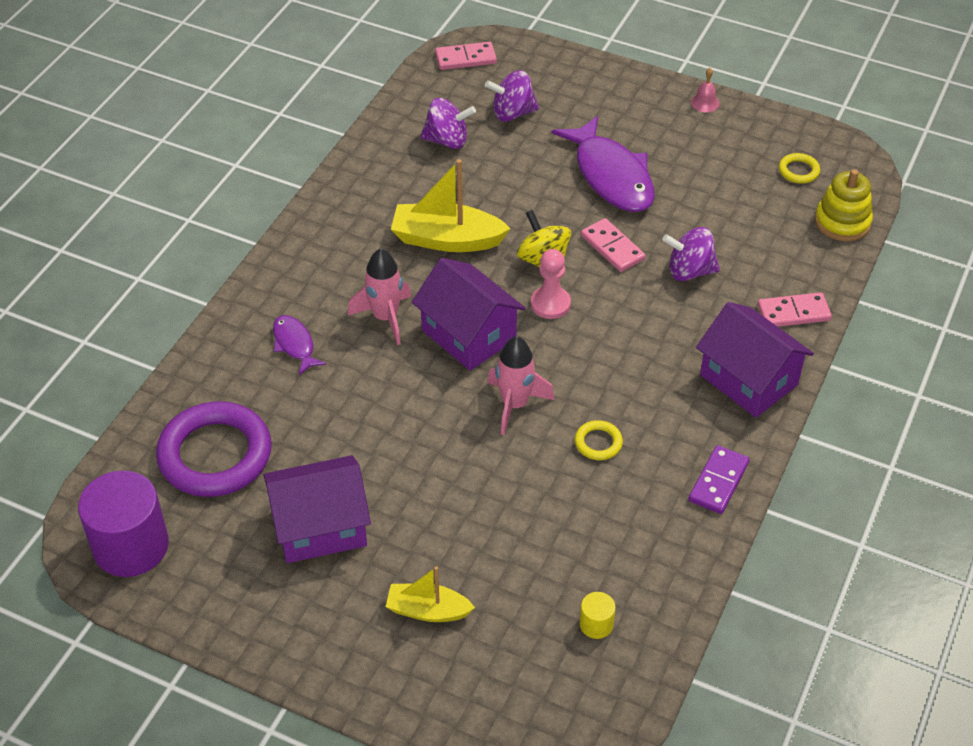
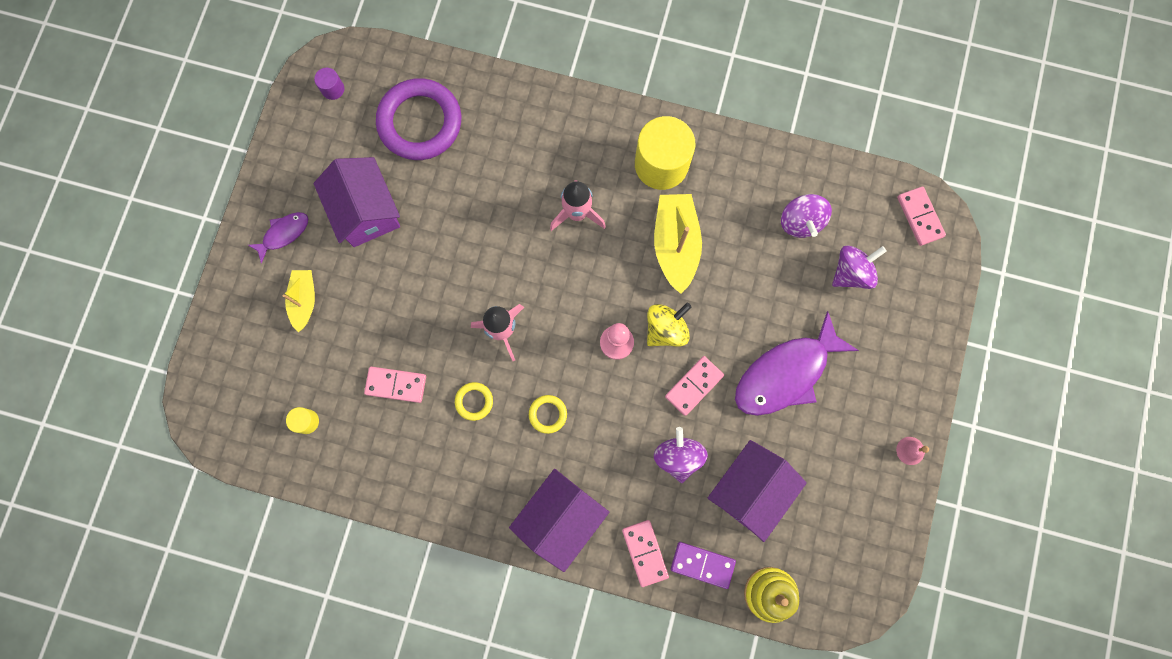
camera: 80 degrees right, 30 degrees up
(131, 546) = (333, 89): purple cylinder -> purple cylinder, size x0.43
(295, 344) = (536, 151): purple fish -> purple fish (283, 234)
(347, 238) = (661, 164): none -> yellow cylinder
(468, 335) = (570, 282): purple house -> purple house (749, 490)
(512, 113) = (851, 272): purple spinning top -> purple spinning top turned 75 degrees clockwise
(563, 520) = (396, 384): none -> pink domino
(718, 482) = (449, 501): purple domino -> purple domino (702, 565)
(798, 171) = (831, 548): yellow ring -> yellow ring (548, 414)

